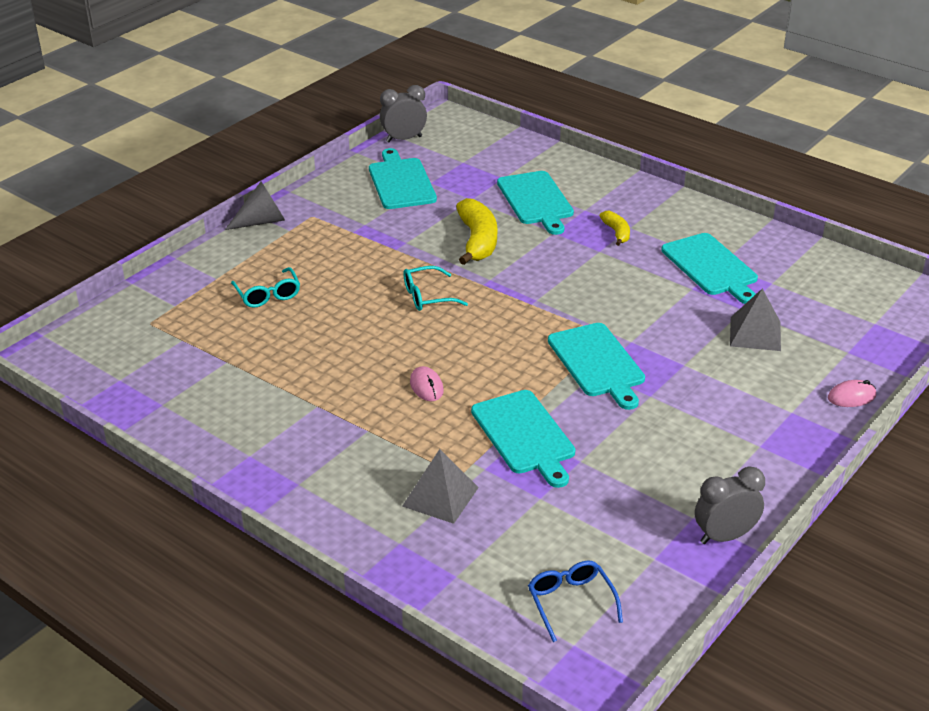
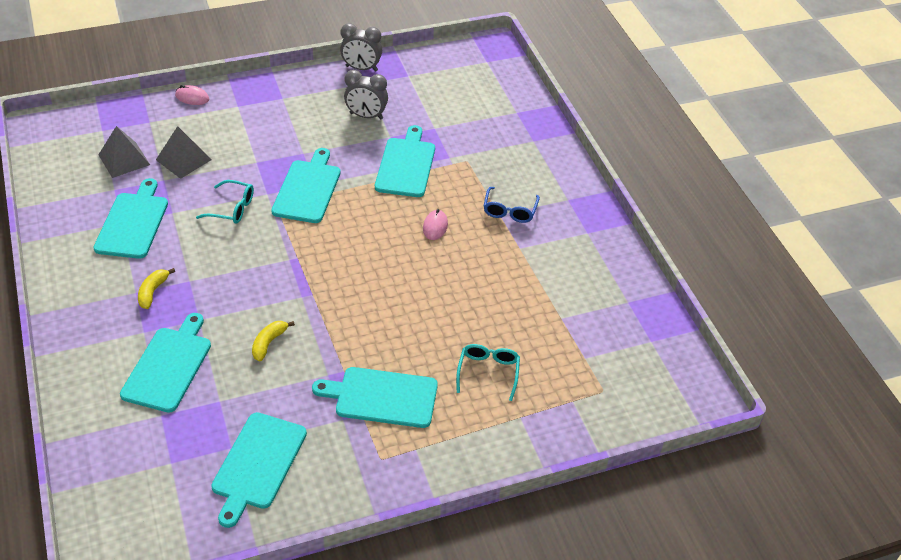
camera: 150 degrees left, 10 degrees up
(262, 221) = (432, 477): grey cone -> none
(346, 246) = (382, 397): none -> turquoise cutting board
(404, 139) = (188, 541): grey clock -> grey clock (366, 116)
(427, 296) = (365, 304): turquoise glasses -> turquoise glasses (232, 208)
(440, 496) = (489, 153): grey pyramid -> grey pyramid (124, 159)
(477, 241) = (269, 343): yellow banana -> yellow banana, size x0.54
(570, 602) = (470, 77): blue glasses -> blue glasses (509, 211)

